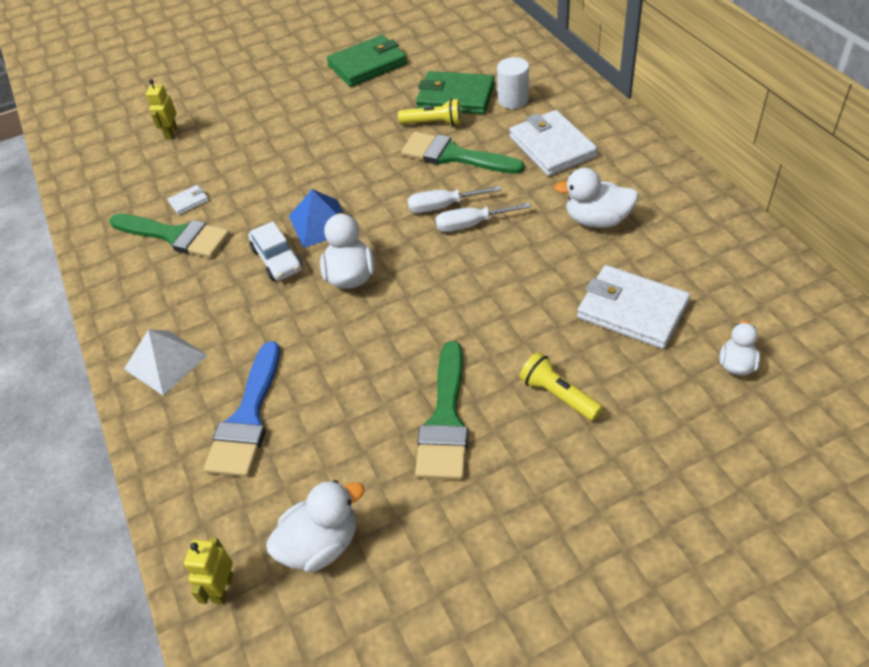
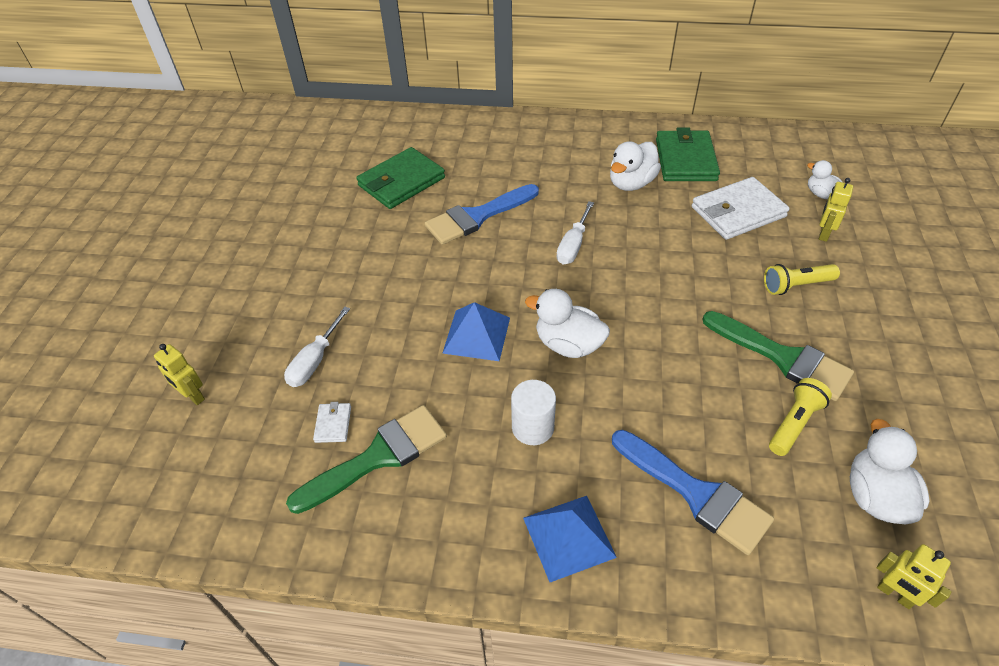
camera: 60 degrees left, 0 degrees up
(165, 362) = (569, 537): white pyramid -> blue pyramid
(277, 259) = (497, 386): white car -> none
(367, 65) = (283, 209): green wallet -> green wallet (685, 160)
(434, 123) = (420, 208): yellow flashlight -> yellow flashlight (794, 423)
(443, 206) = (535, 250): white screwdriver -> white screwdriver (315, 360)
(454, 155) = (477, 216): green brush -> blue brush
(513, 100) = (445, 156): white cylinder -> white cylinder (532, 427)
(552, 147) = (526, 164): white wallet -> none
(666, 389) = (823, 234): none -> yellow robot

